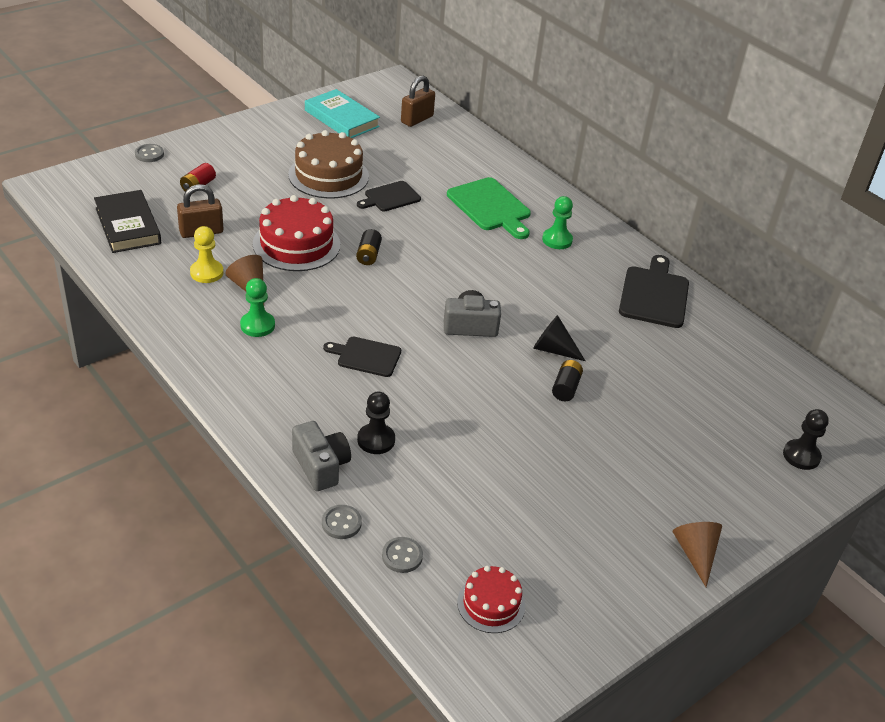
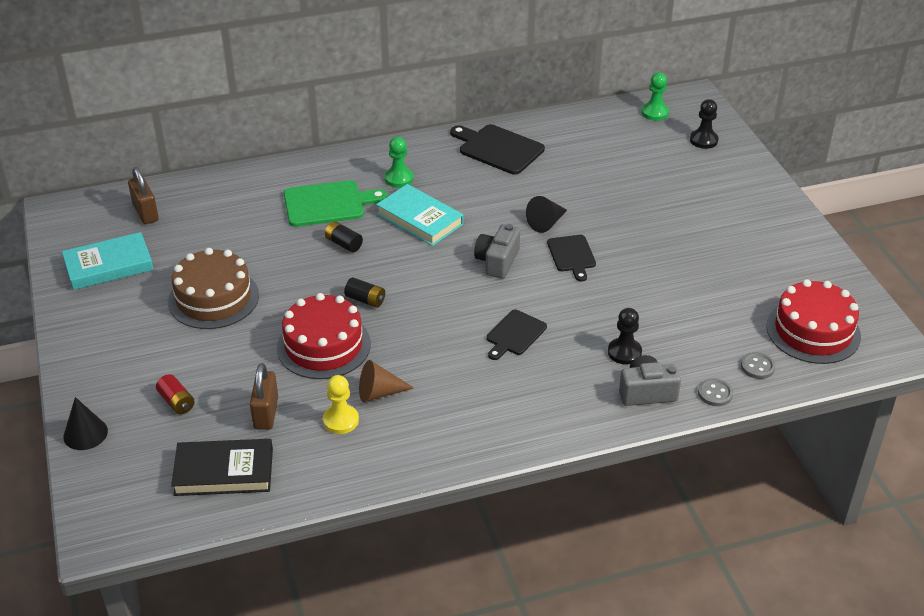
camera: 65 degrees left, 0 degrees up
(149, 154) = (85, 433): grey button -> black cone
(257, 325) = (442, 398): green pawn -> green pawn (655, 113)
(390, 197) = (277, 264): black cutting board -> black cutting board (572, 255)
(491, 604) = (813, 331): red cake -> red cake, size x1.75
(503, 264) = (419, 219): none -> turquoise book
(566, 388) = (595, 229): black battery -> black battery (344, 244)
(695, 554) = (785, 219): brown cone -> none

